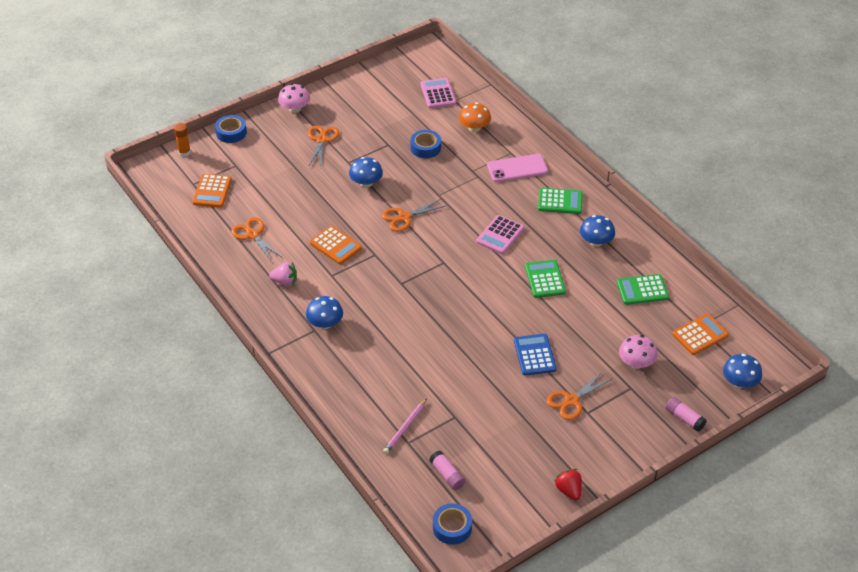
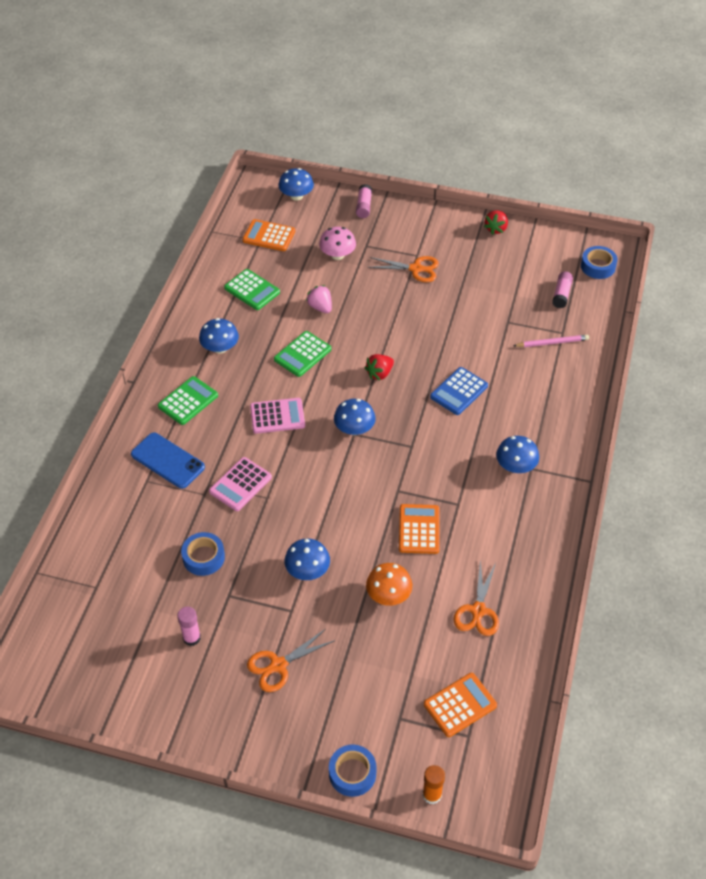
camera: 130 degrees left, 5 degrees up
(285, 281) = (504, 534): pink strawberry -> pink strawberry (320, 307)
(295, 109) = (248, 740): pink mushroom -> none
(378, 118) = (191, 638): none -> pink glue stick
(404, 217) = (326, 503): orange scissors -> none
(438, 94) = (96, 611): pink calculator -> pink calculator (240, 484)
(447, 265) = (354, 429): none -> blue mushroom
(474, 128) = (131, 537): orange mushroom -> orange mushroom (388, 595)
(482, 308) = (379, 373): none -> red strawberry
(517, 168) = (167, 461): pink phone -> blue phone
(534, 355) = (394, 313): blue calculator -> blue calculator (459, 391)
(560, 201) = (188, 401): green calculator -> green calculator turned 75 degrees clockwise

